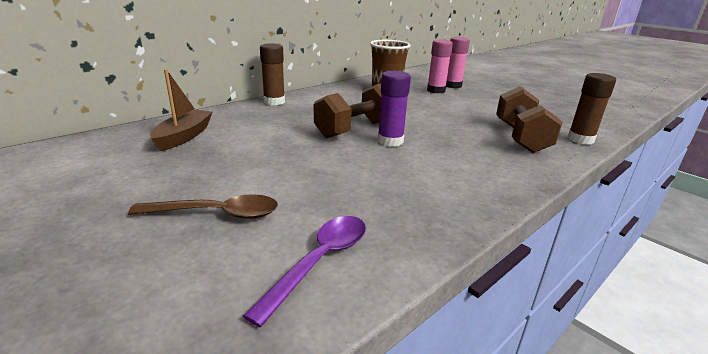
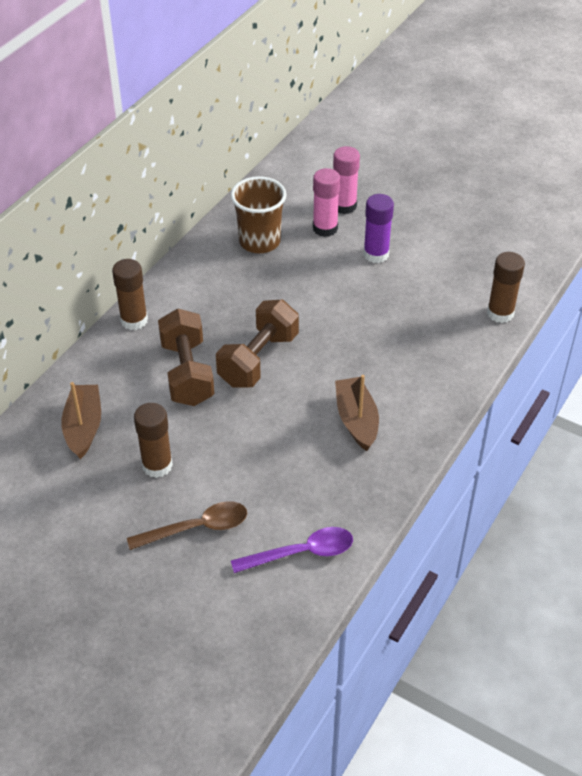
camera: 15 degrees left, 20 degrees up
(221, 166) = (157, 465): none -> brown glue stick
(320, 261) = (301, 553): purple spoon -> purple spoon turned 60 degrees clockwise
(390, 141) = (303, 374): purple glue stick -> purple glue stick (376, 254)
(430, 173) = (356, 420): none -> brown boat
(521, 137) = (438, 326): brown dumbbell -> brown dumbbell (187, 373)

